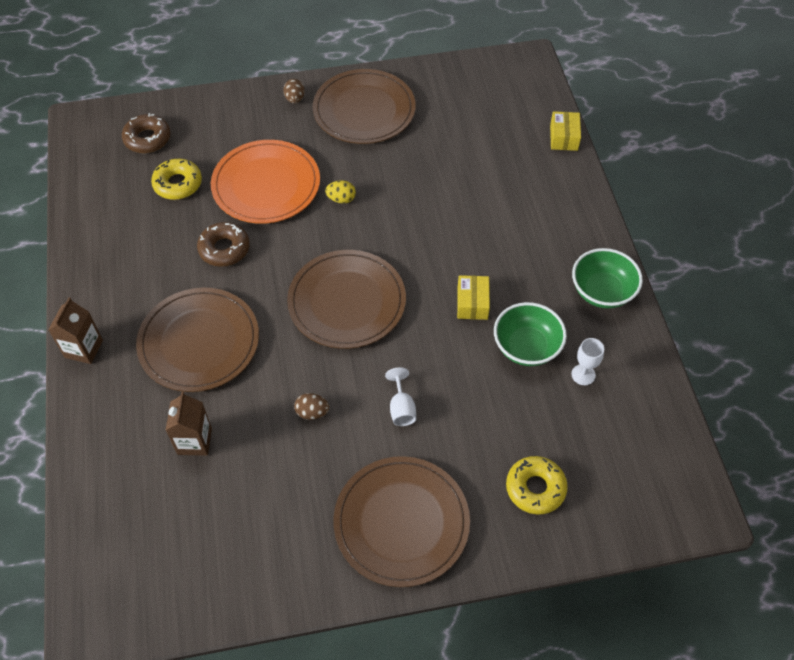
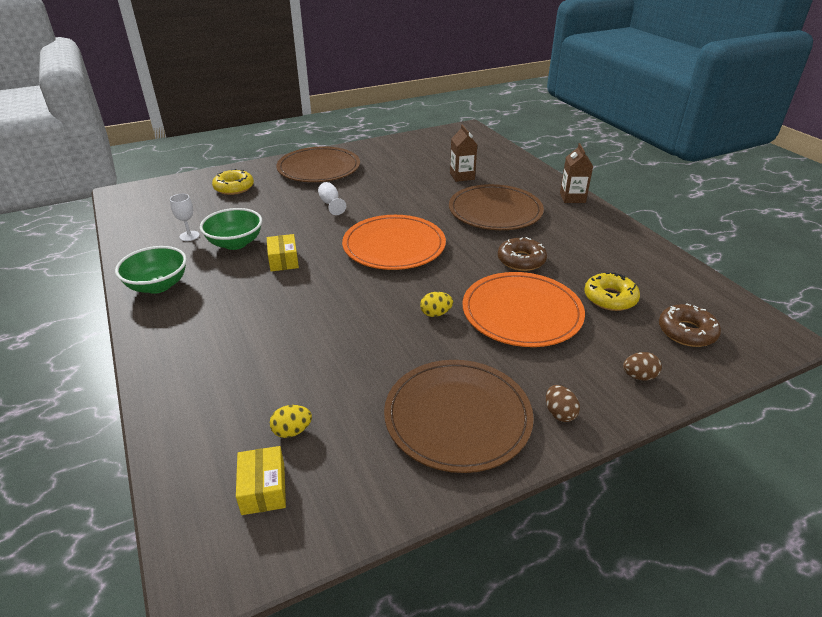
camera: 165 degrees right, 20 degrees down
(312, 412) = (393, 195): brown egg -> brown egg (639, 376)
(347, 301) = (394, 246): brown plate -> orange plate
(478, 122) = (292, 431): none -> yellow egg
(564, 137) = (165, 433): yellow box -> yellow box (263, 489)

